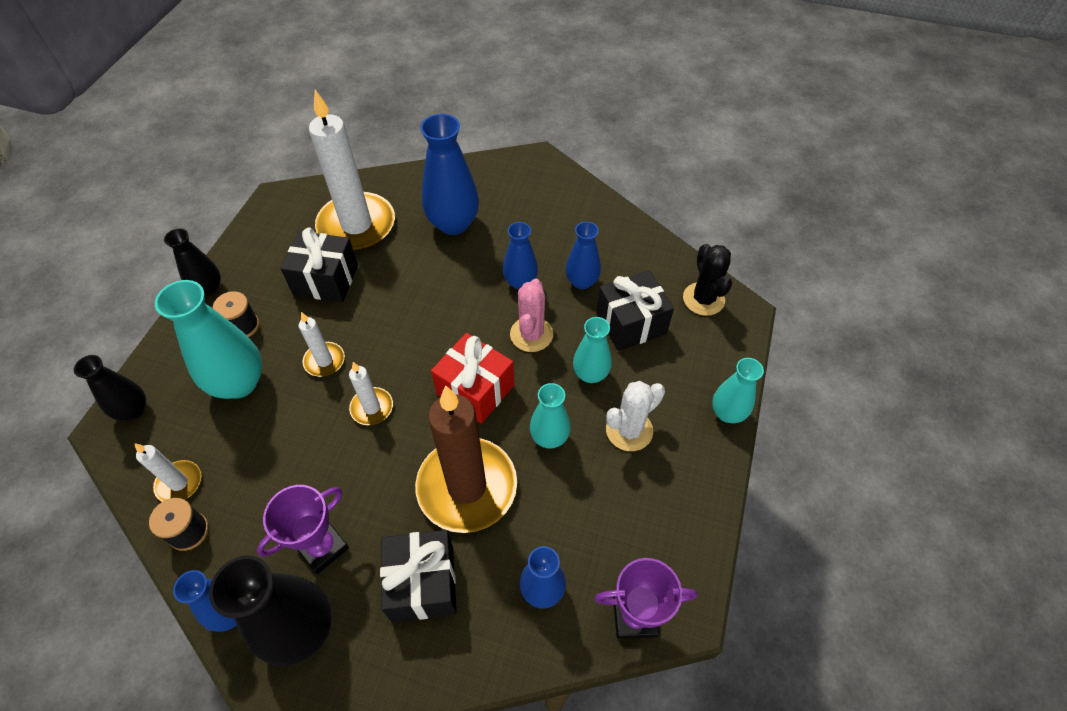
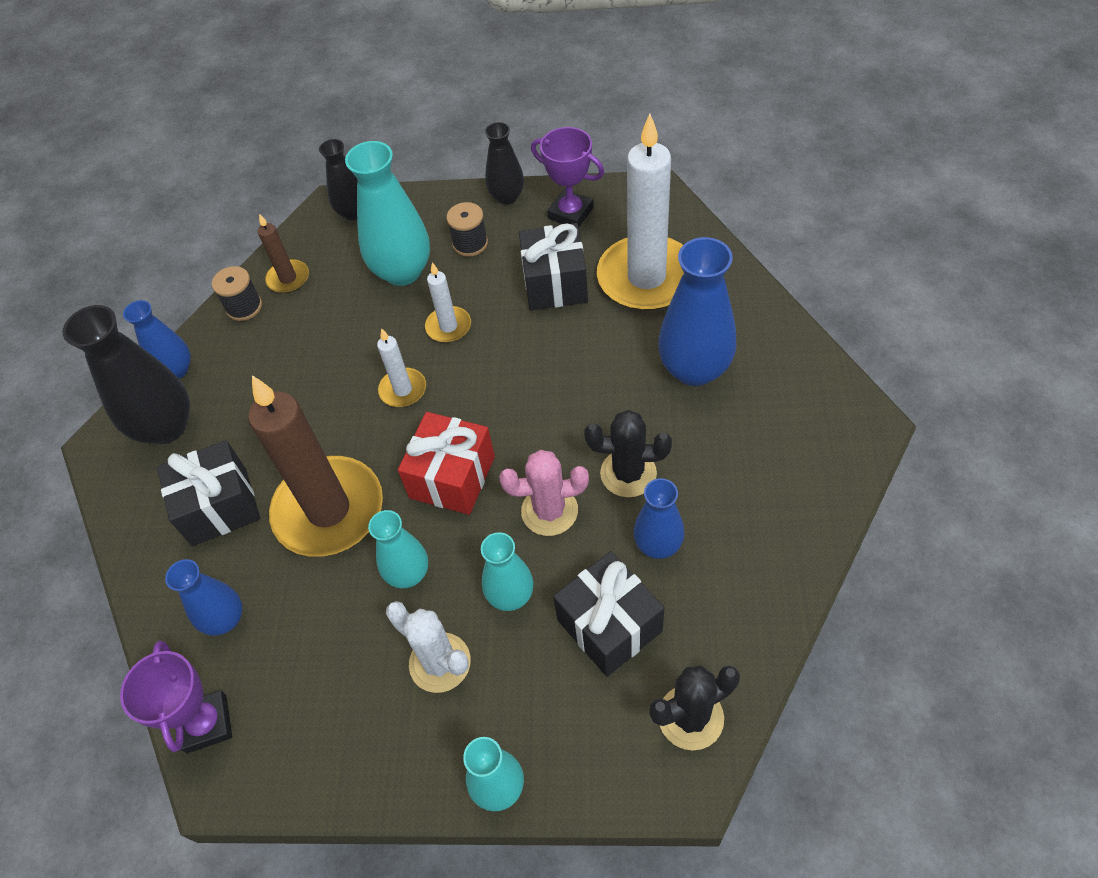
camera: 80 degrees right, 0 degrees up
(179, 483) = (288, 278): white candle -> brown candle
(322, 547) = (244, 411): purple trophy -> purple trophy (571, 213)
(520, 282) = (628, 473): blue vase -> black cactus

